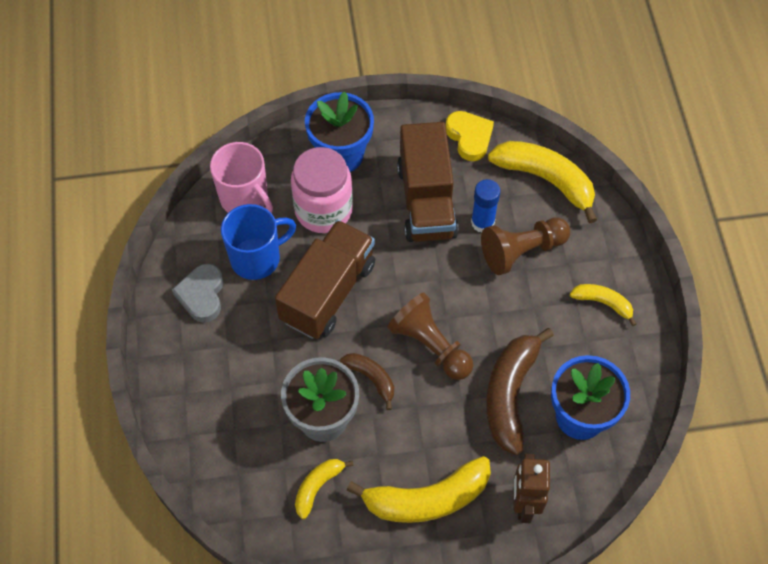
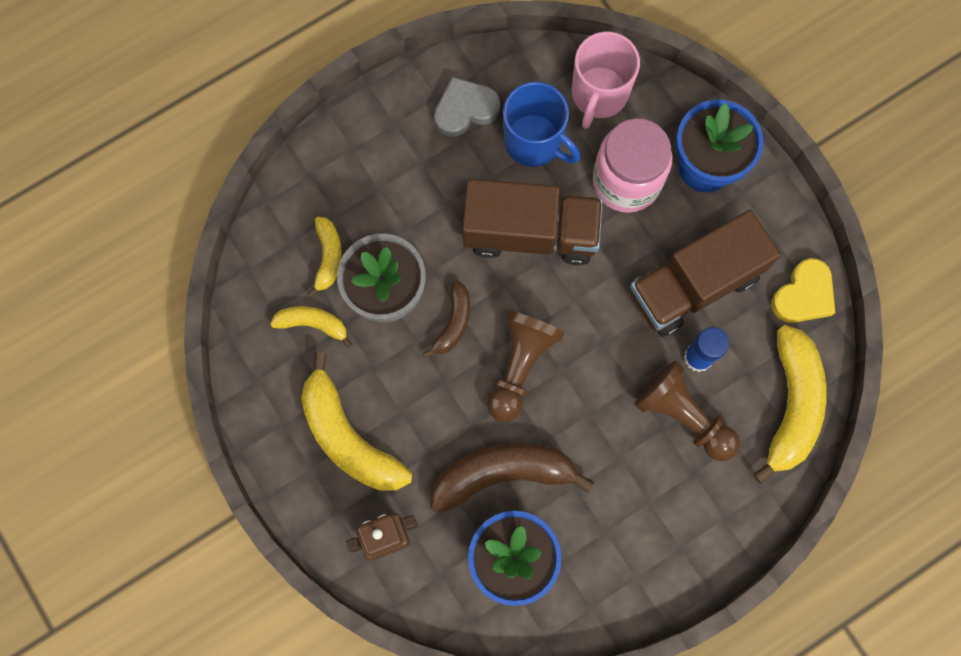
camera: 65 degrees right, 15 degrees up
(603, 303) = (662, 532): yellow banana -> yellow banana (328, 257)

